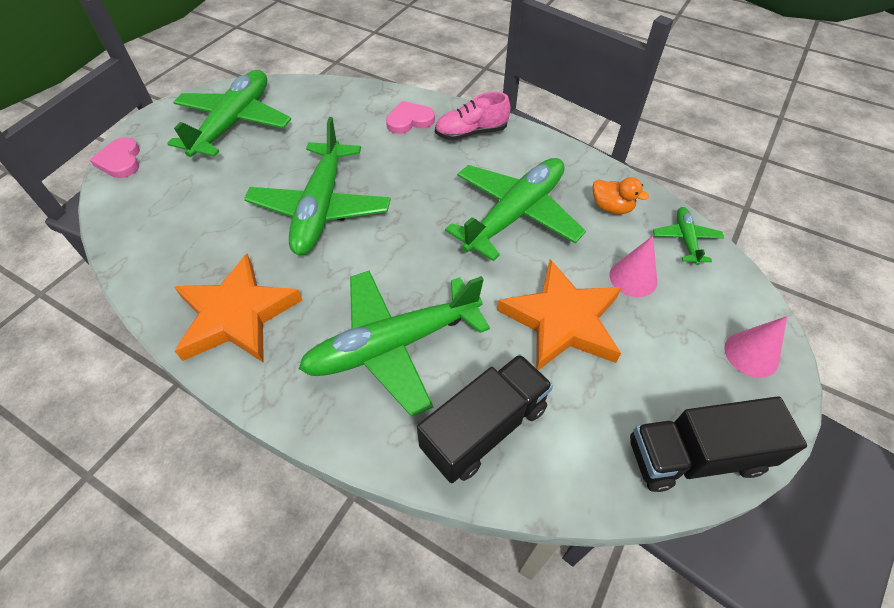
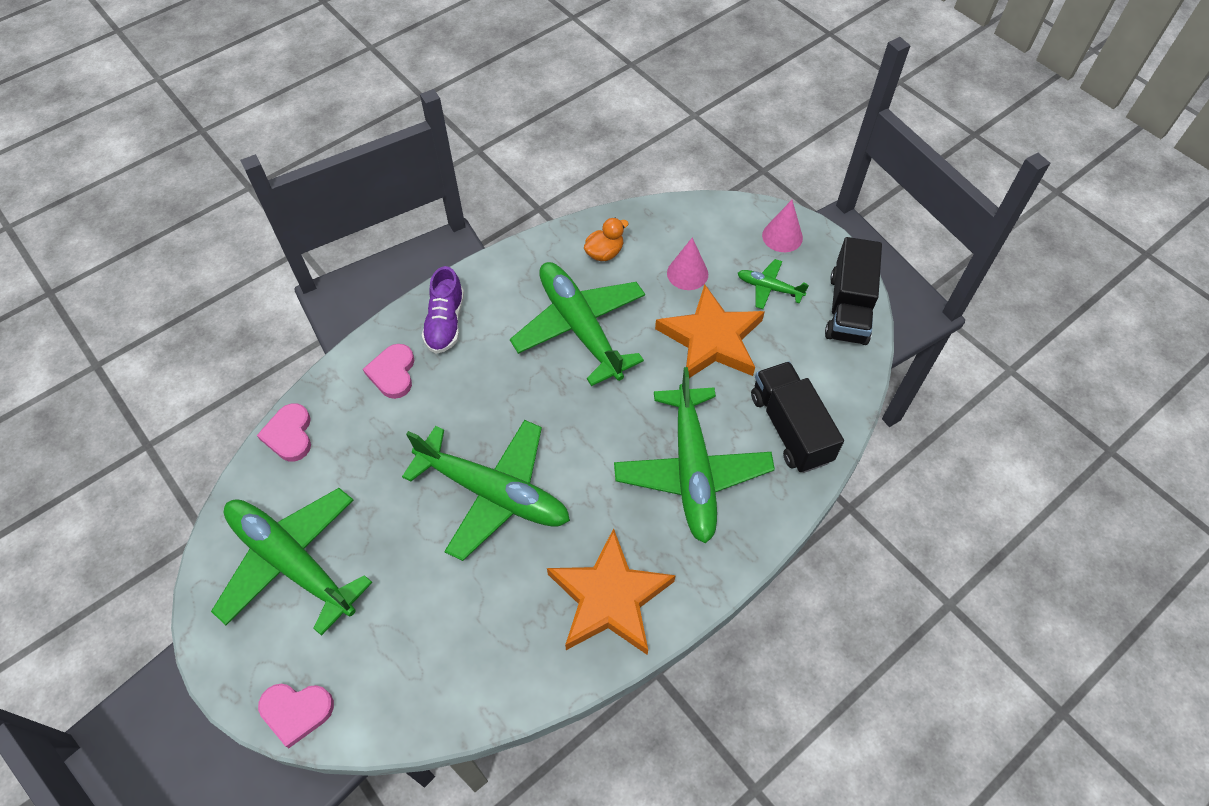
camera: 70 degrees left, 5 degrees up
(335, 90) = (289, 434): none -> pink heart
(471, 133) = (445, 323): pink shoe -> purple shoe
(685, 239) = (662, 220): green plane -> green plane (769, 288)

